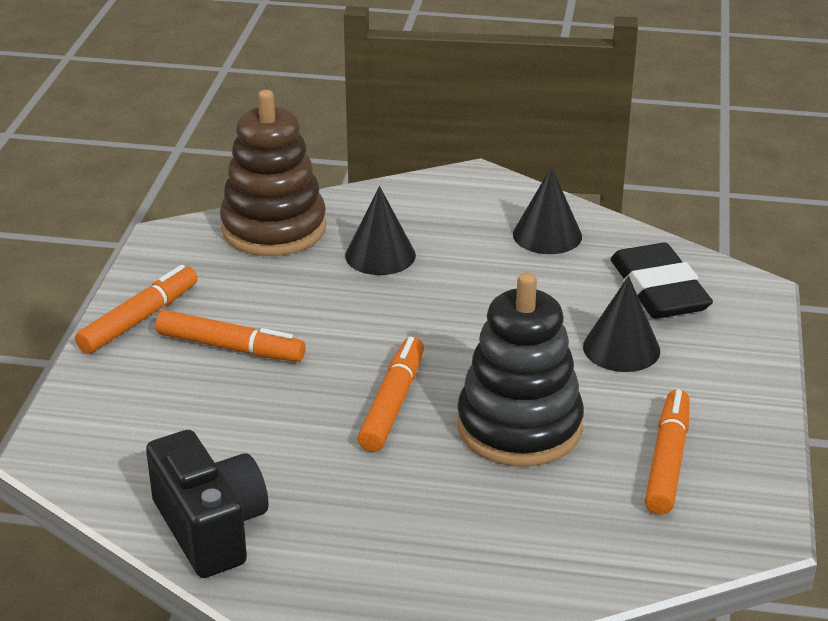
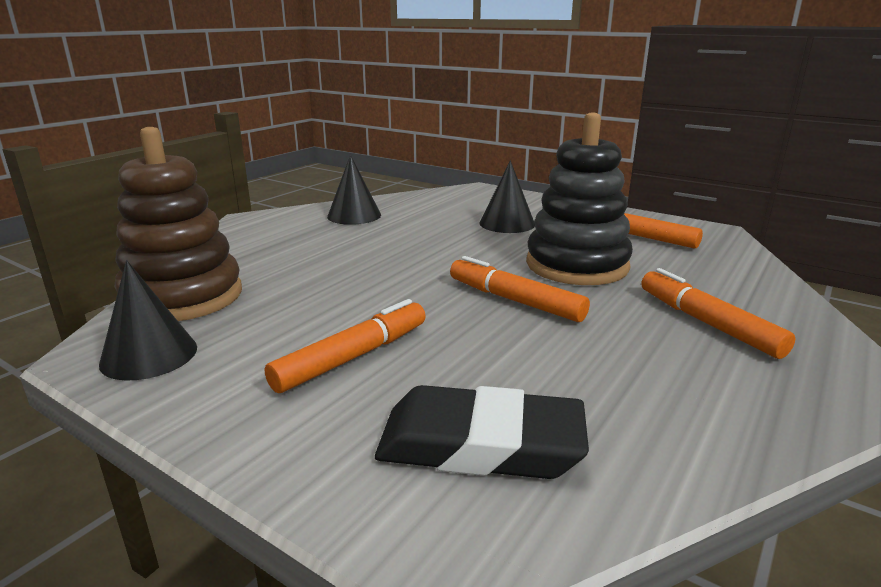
camera: 65 degrees left, 10 degrees down
(138, 319) = (226, 405): orange marker -> orange marker (708, 323)
(210, 528) = (680, 435): black camera -> none
(380, 255) = (298, 265): black cone -> black cone (149, 355)
(658, 290) = (453, 204): black eraser -> black eraser (480, 444)

